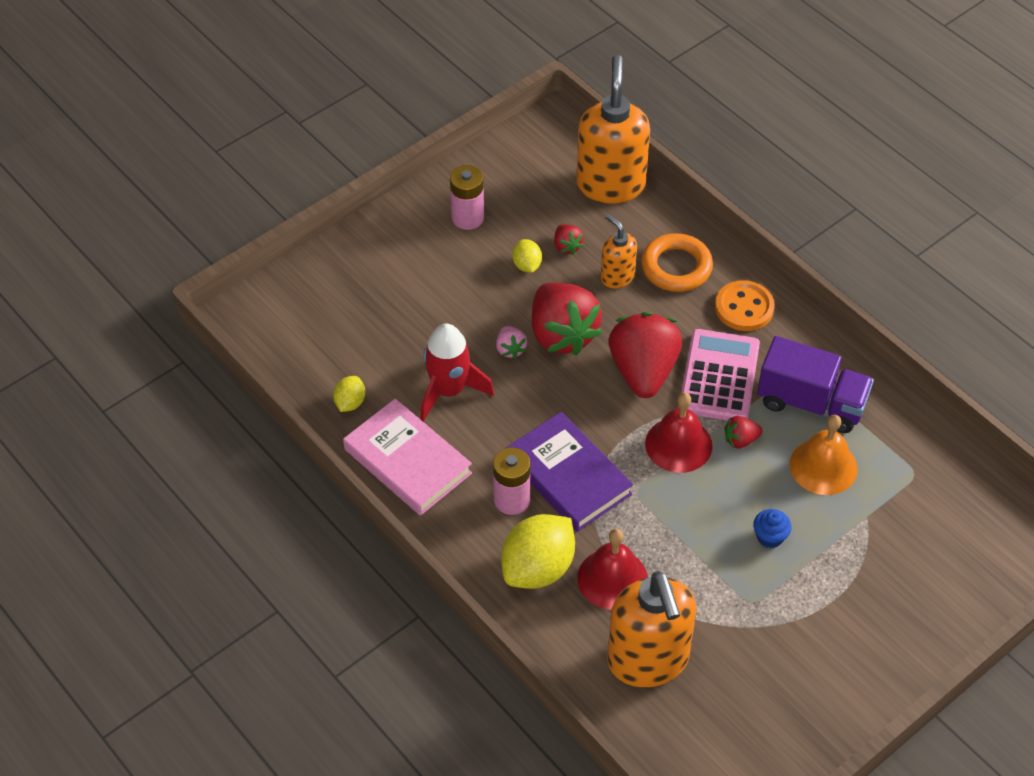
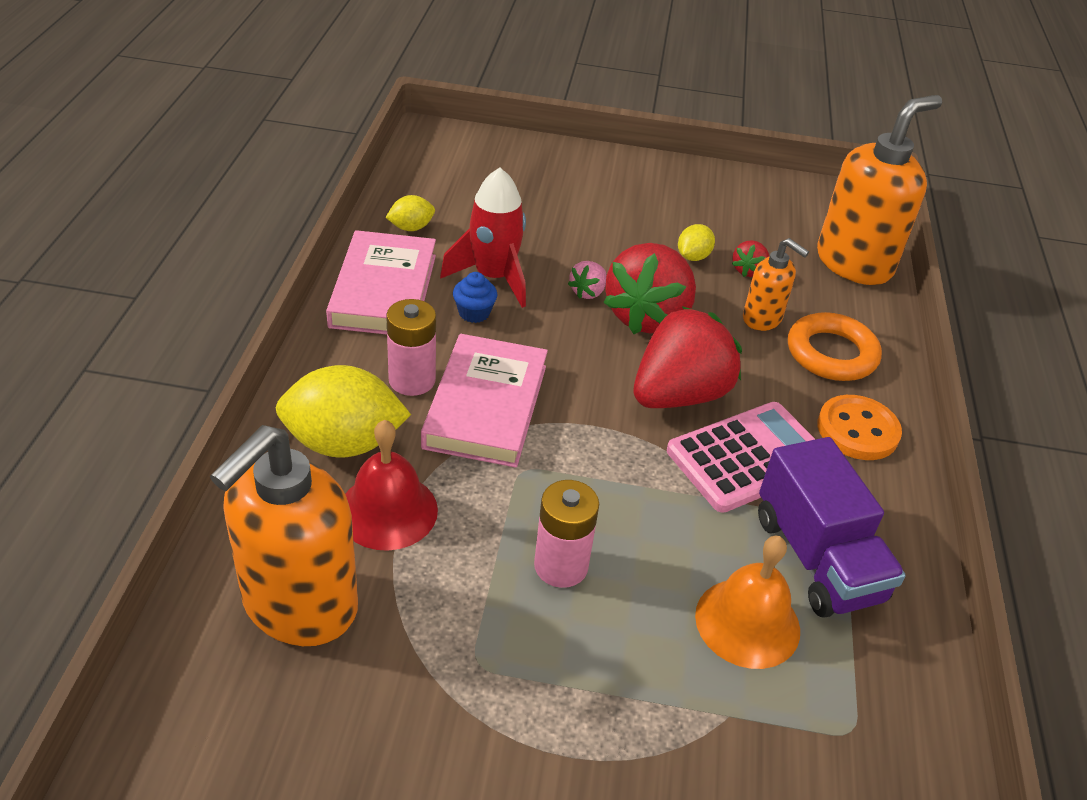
camera: 45 degrees right, 10 degrees down
(467, 218) = (692, 200): pink battery -> pink battery (561, 566)
(568, 476) = (486, 406): purple book -> pink book
(617, 276) = (762, 319): orange soap dispenser -> orange soap dispenser turned 120 degrees clockwise
(678, 444) = (623, 471): red bell -> none
(740, 440) = (691, 521): red strawberry -> none
(770, 537) = (590, 626): blue cupcake -> blue cupcake (474, 313)

